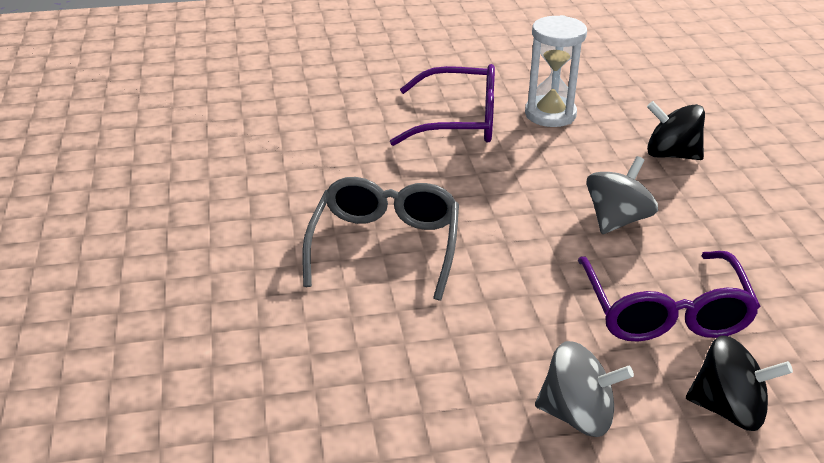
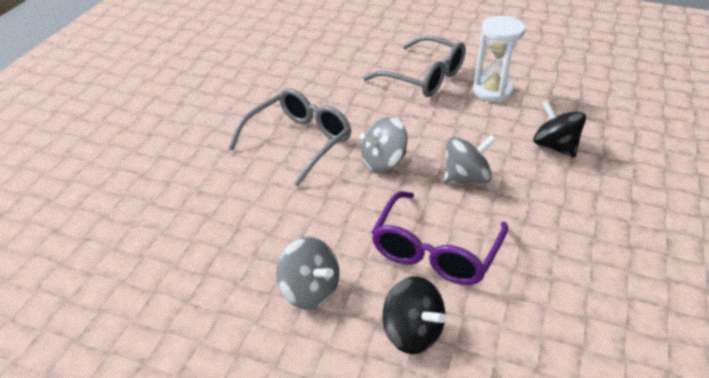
camera: 30 degrees right, 5 degrees up
(459, 121) = (424, 77): purple glasses -> grey glasses
(511, 235) = (383, 162): none -> grey spinning top

